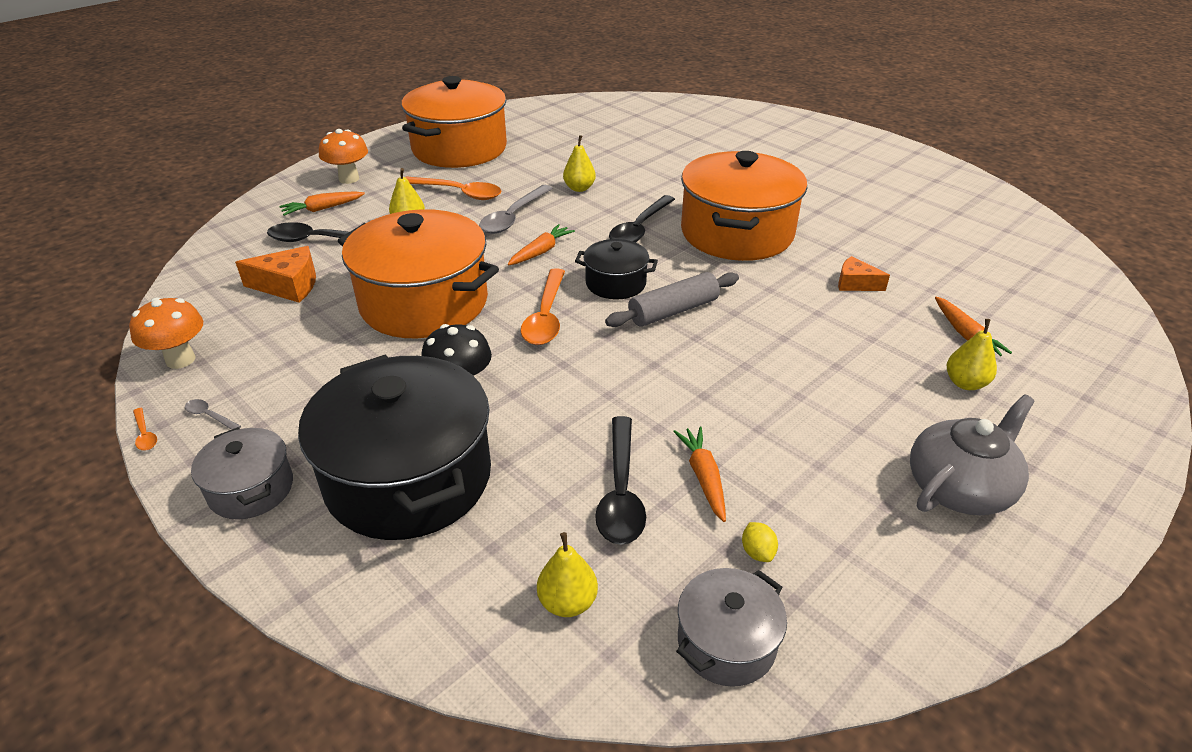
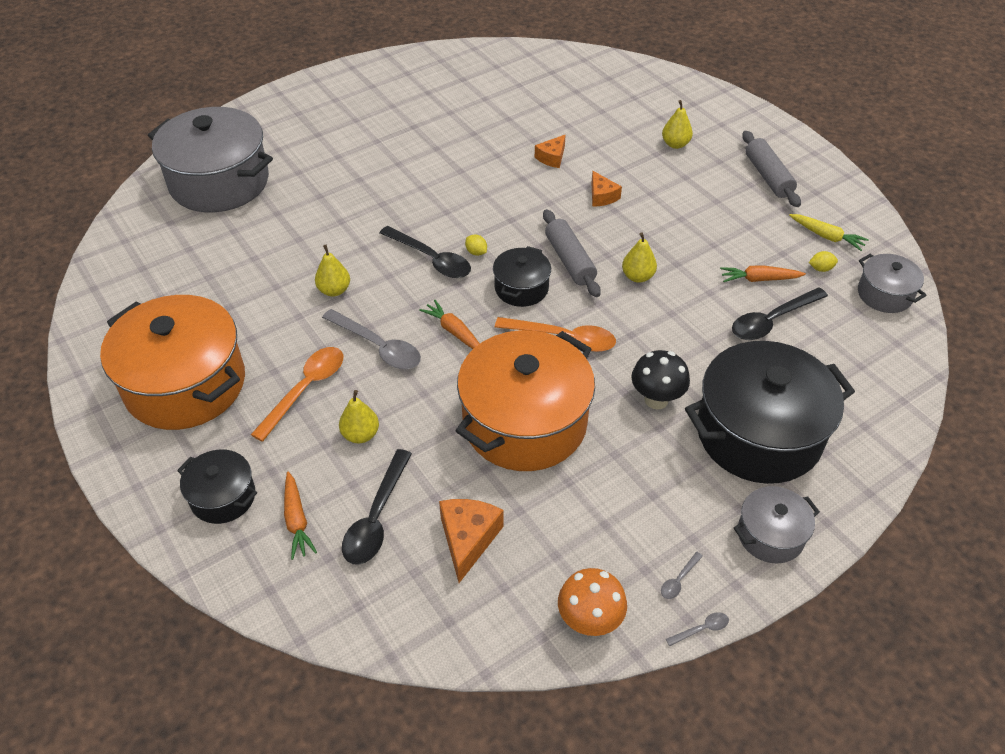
camera: 80 degrees left, 10 degrees up
(145, 434) = (701, 629): orange spoon -> grey spoon
(349, 179) = (223, 497): orange mushroom -> black pot
(567, 602) = (863, 356): yellow pear -> yellow pear (637, 276)
(620, 491) = (772, 320): black spoon -> black spoon turned 135 degrees clockwise
(661, 251) = (476, 252): none -> yellow lemon
(696, 123) = (219, 182): none -> grey pot
(737, 233) = (458, 201): orange pot -> none
(804, 326) = (602, 196): none -> orange cheese
(844, 563) = (826, 236): none -> yellow carrot
(959, 487) = (768, 176): grey teapot -> grey rolling pin
(965, 334) = (624, 127): orange carrot -> none

